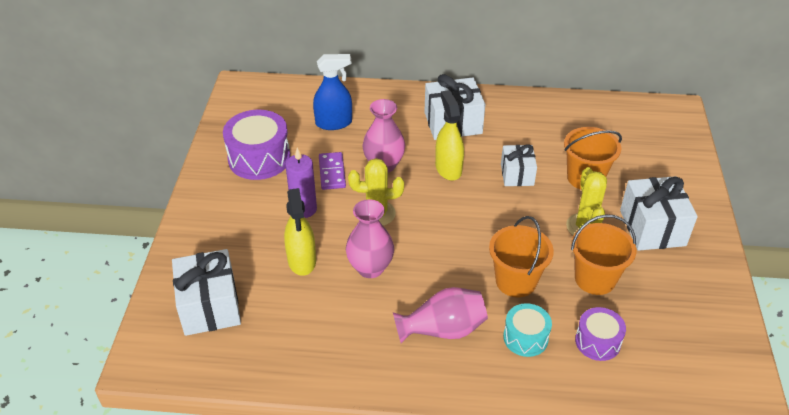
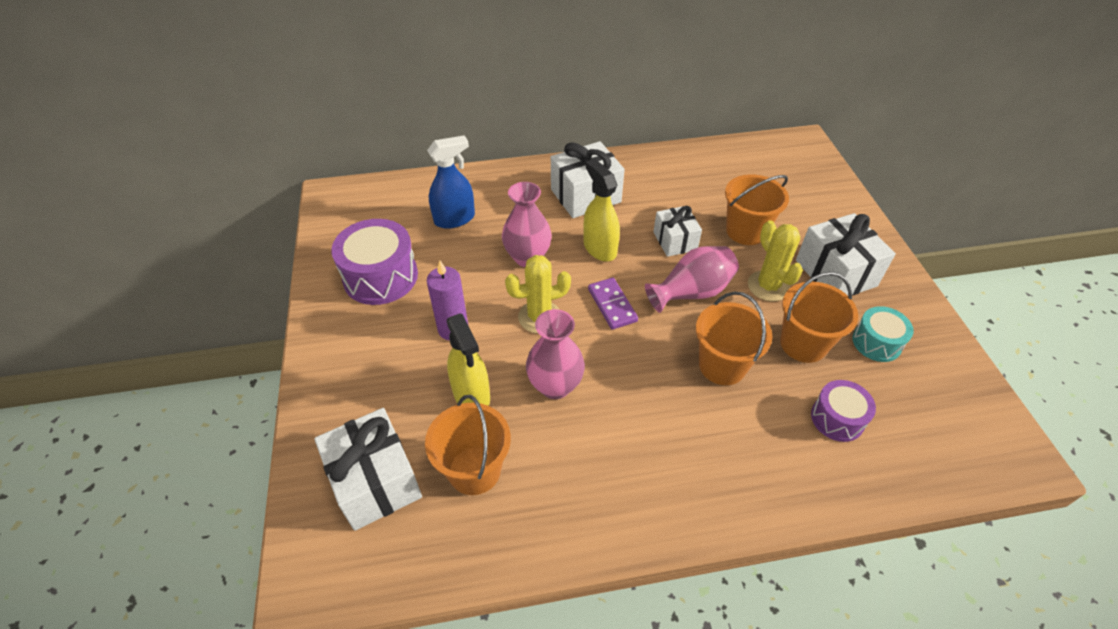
camera: 15 degrees left, 5 degrees up
(286, 315) = (474, 470): none -> orange bucket
(332, 172) = (472, 277): purple domino -> purple domino (612, 305)
(443, 329) = (665, 444): pink vase -> pink vase (691, 292)
(525, 338) = (759, 432): turquoise drum -> turquoise drum (876, 342)

